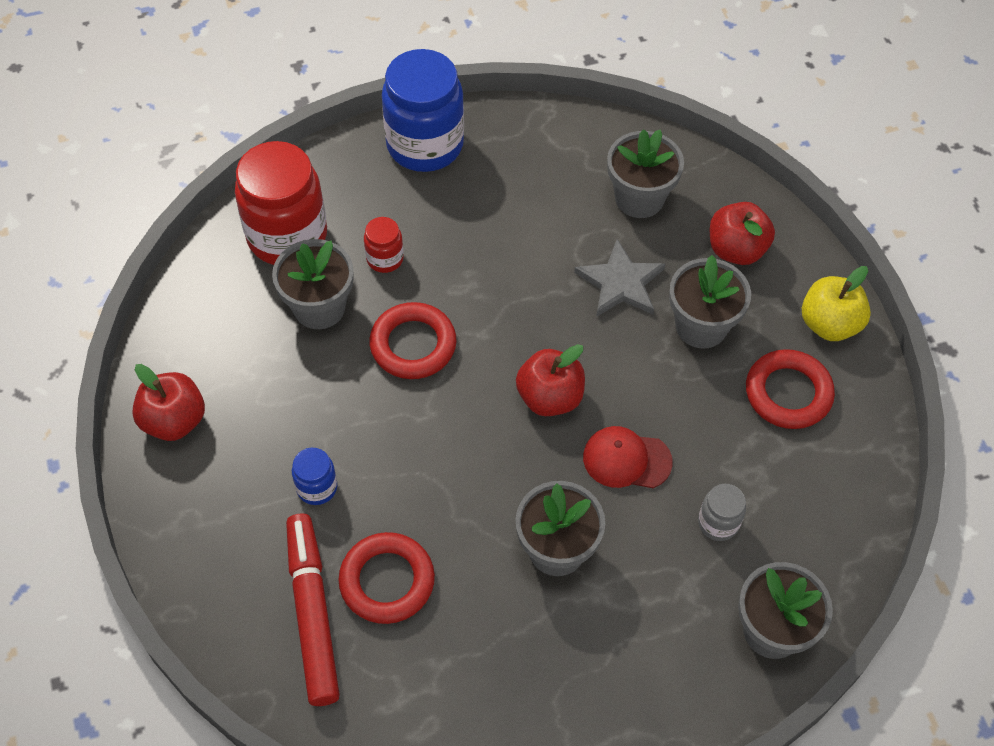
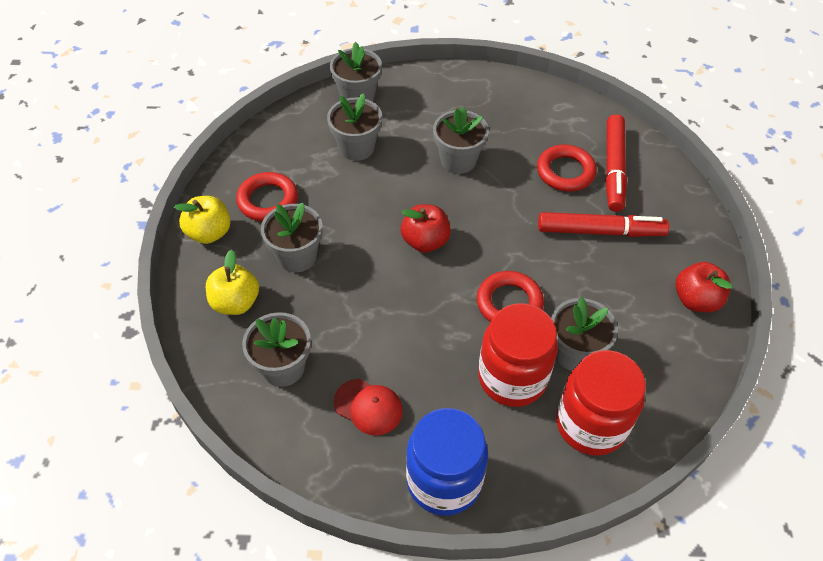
camera: 160 degrees left, 5 degrees down
(317, 487) = (599, 231): blue jar -> red marker
(385, 259) = (512, 378): red jar -> red jar, size x2.18
(621, 283) = (336, 303): grey star -> none
(626, 459) = (393, 193): red cap -> red cap (368, 407)
(718, 523) = (356, 148): grey jar -> grey flower pot
(736, 249) = (235, 302): red apple -> yellow apple

